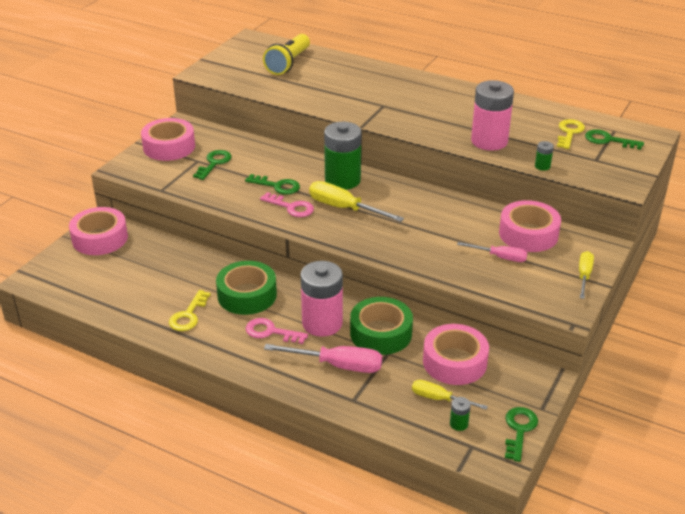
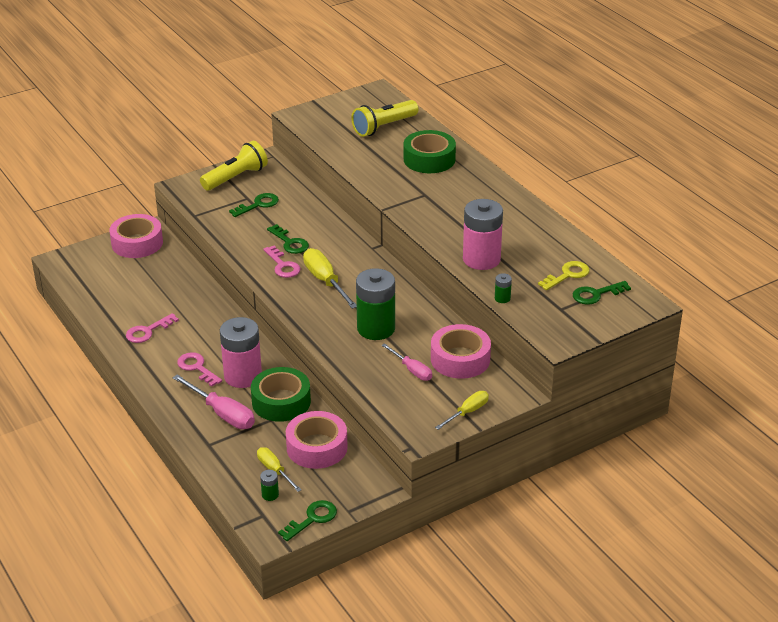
camera: 30 degrees right, 0 degrees up
(169, 147) = (236, 177): pink tape -> yellow flashlight
(188, 315) = (148, 331): yellow key -> pink key
(247, 295) = (206, 331): green tape -> green tape (429, 159)
(342, 180) = (350, 255): green battery -> green battery (376, 328)
(608, 140) = (596, 294): green key -> green key turned 75 degrees counterclockwise

